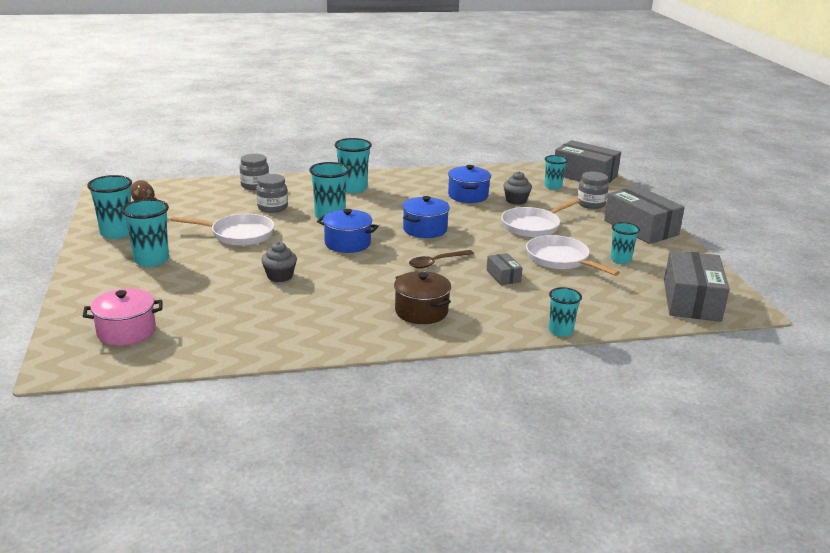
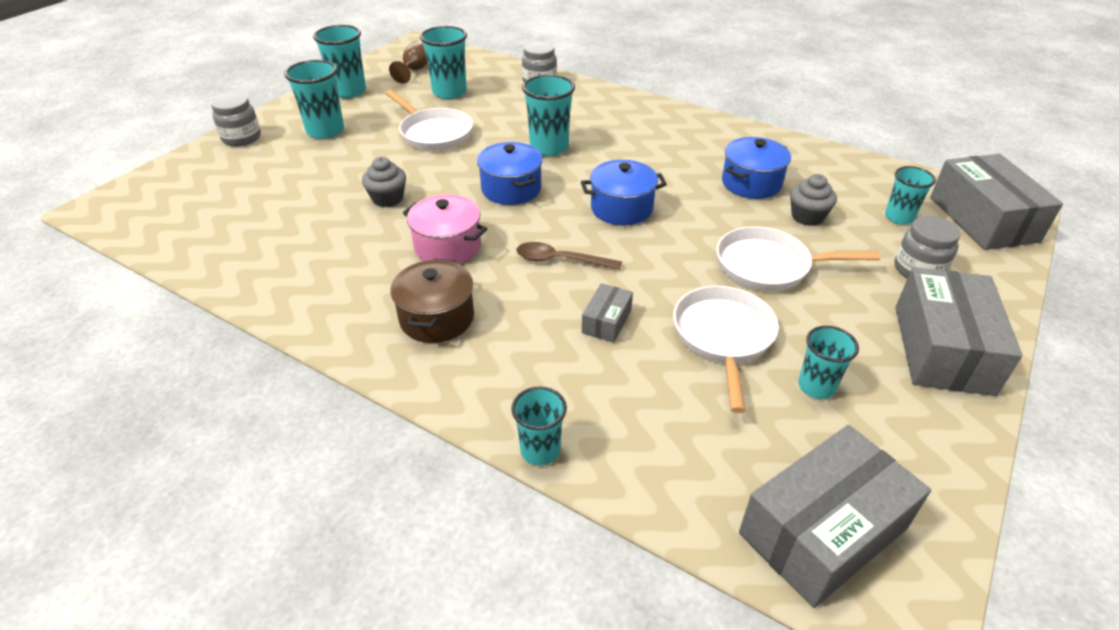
camera: 45 degrees right, 15 degrees up
(126, 331) = (189, 197): pink pot -> pink pot (447, 246)
(272, 208) = (513, 114): grey jar -> grey jar (241, 138)
(353, 189) = (629, 122): turquoise cup -> turquoise cup (449, 92)

